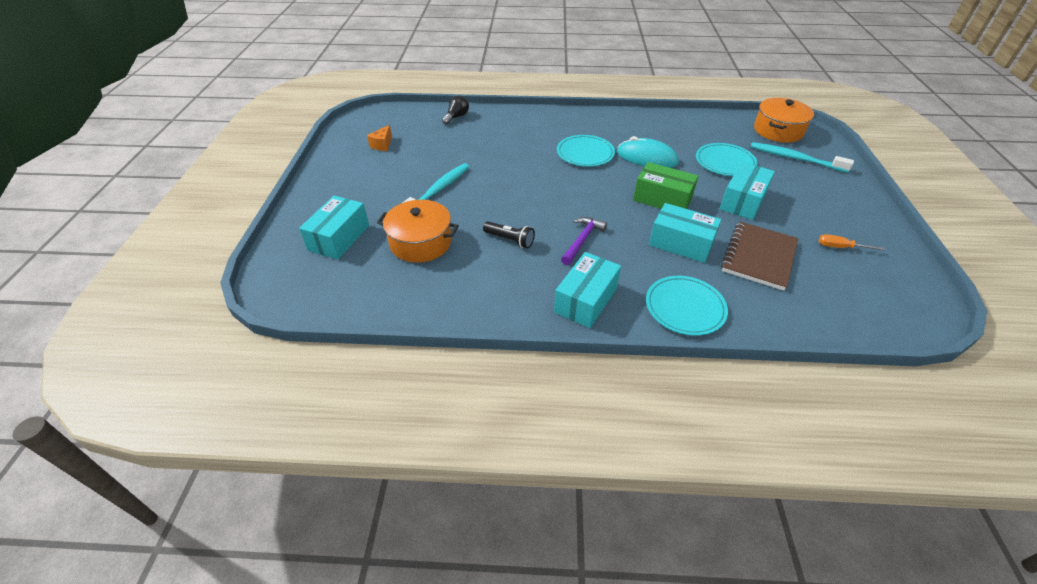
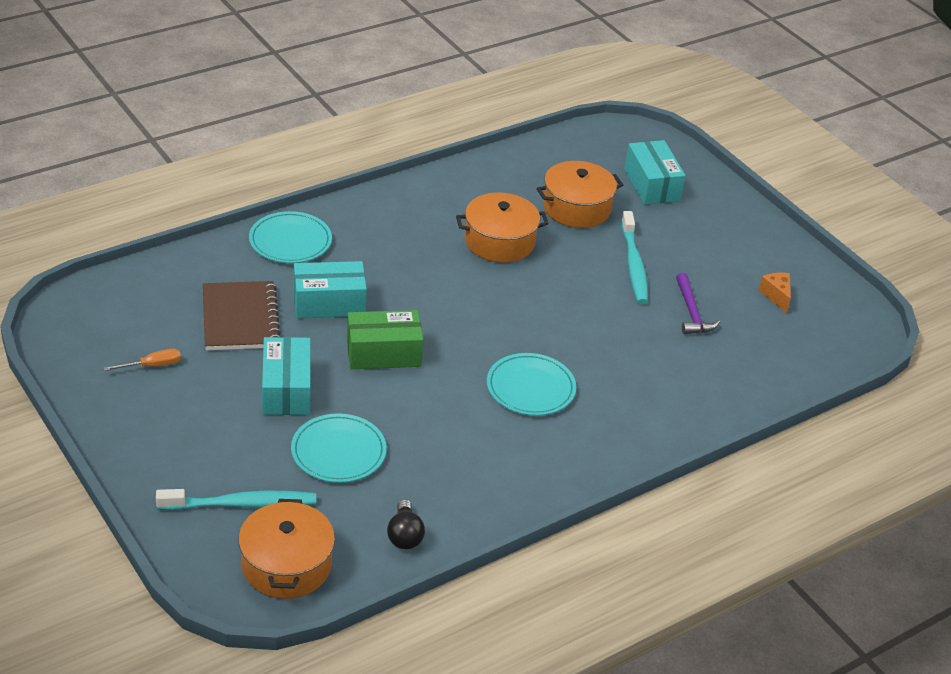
camera: 140 degrees right, 5 degrees down
(456, 117) = (760, 381): black light bulb -> black light bulb (404, 535)
(510, 240) = (499, 241): black flashlight -> orange pot
(582, 240) = (430, 268): purple hammer -> purple hammer (691, 312)
(586, 300) = (381, 215): turquoise box -> none
(647, 158) = (447, 414): turquoise mouse -> none

